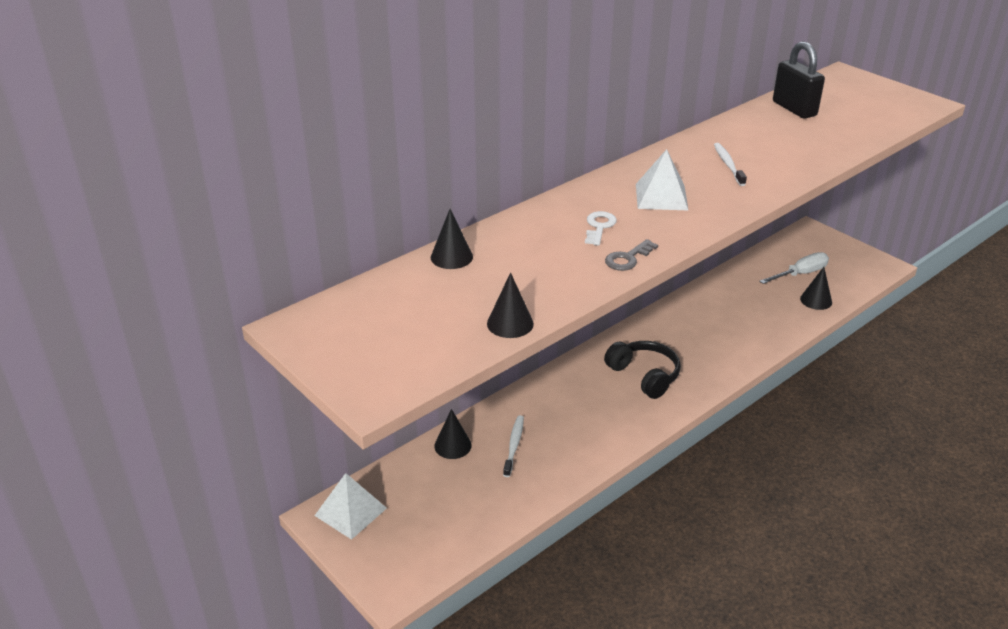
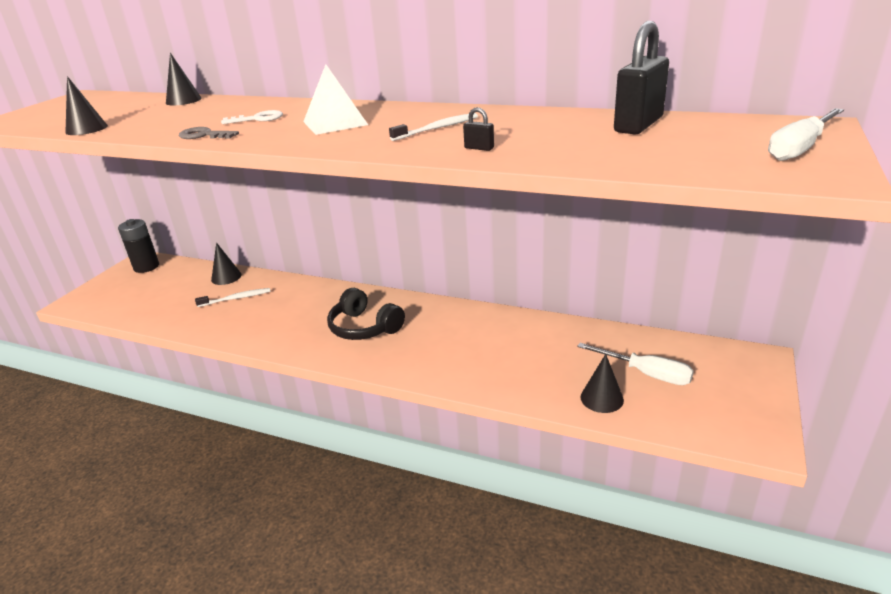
camera: 65 degrees right, 5 degrees down
(350, 511) = (146, 267): white pyramid -> black battery
(644, 375) = (364, 327): black headphones -> black headphones turned 105 degrees clockwise
(793, 163) = (479, 148): none -> black padlock
(880, 92) = (800, 148): none -> white screwdriver

